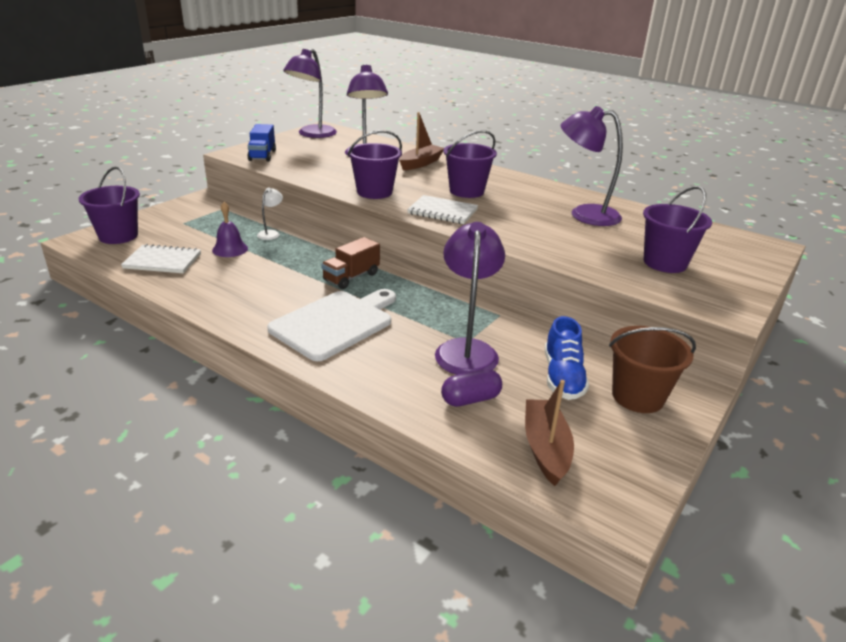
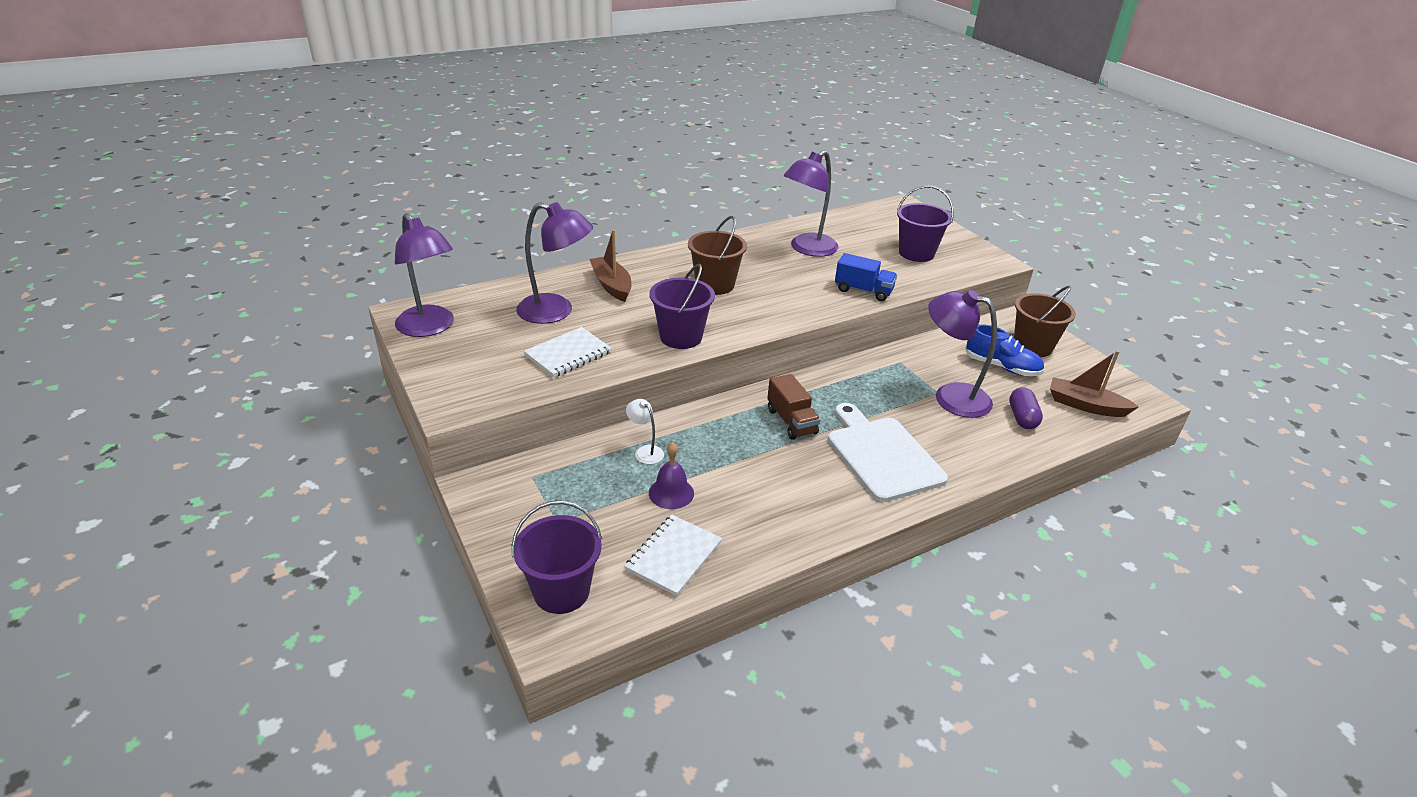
camera: 65 degrees left, 5 degrees up
(262, 155) = (484, 385): blue truck -> blue truck (863, 291)
(442, 212) = (760, 314): white notebook -> white notebook (568, 354)
(466, 191) = (715, 285): purple bucket -> brown bucket

